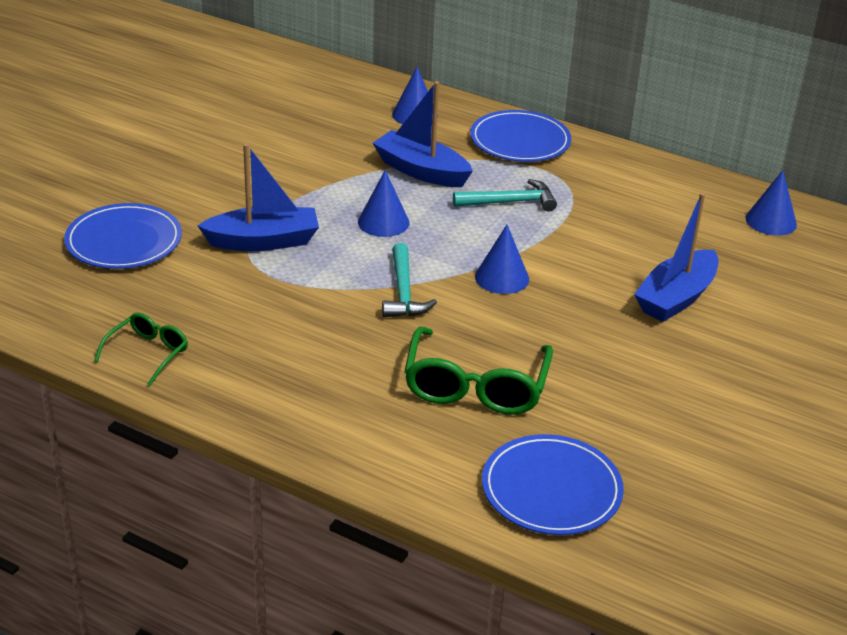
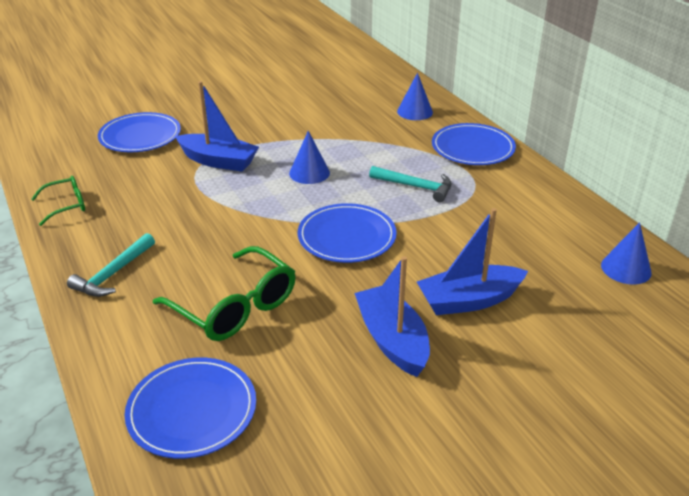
camera: 35 degrees right, 0 degrees up
(403, 292) = (266, 222): turquoise hammer -> turquoise hammer (113, 273)
(421, 171) = (376, 148): blue boat -> blue boat (392, 340)
(476, 386) = (234, 306): green glasses -> green glasses turned 90 degrees counterclockwise
(502, 277) = (347, 237): blue cone -> blue plate

